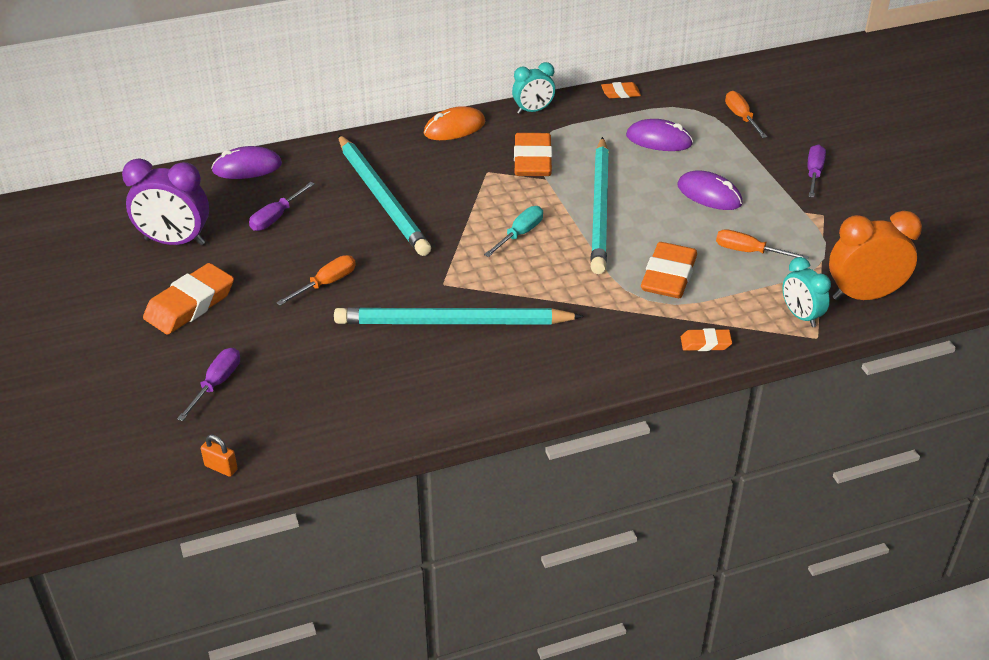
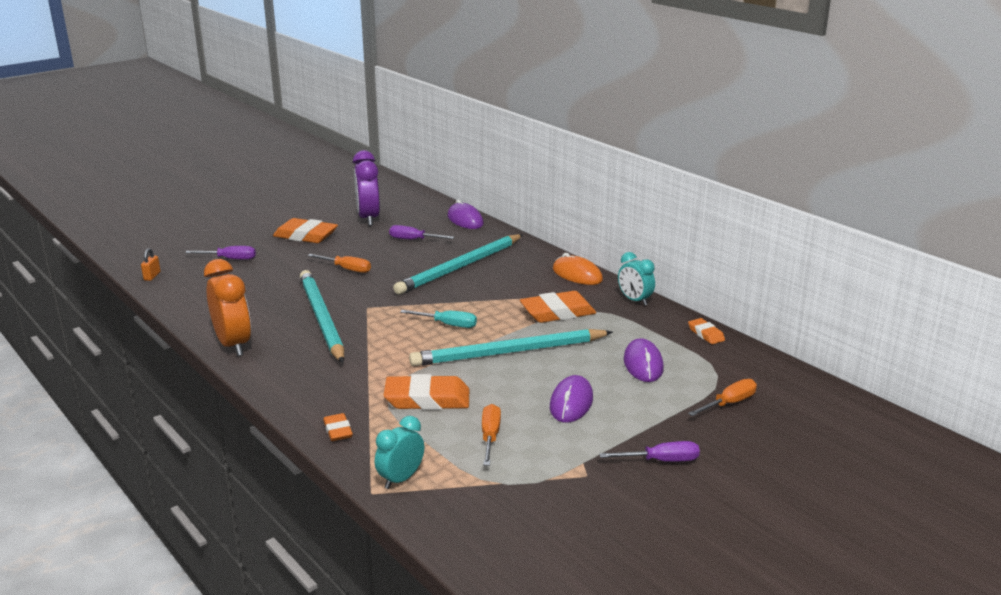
camera: 70 degrees right, 15 degrees down
(863, 296) = (454, 516): orange clock -> orange clock (233, 345)

